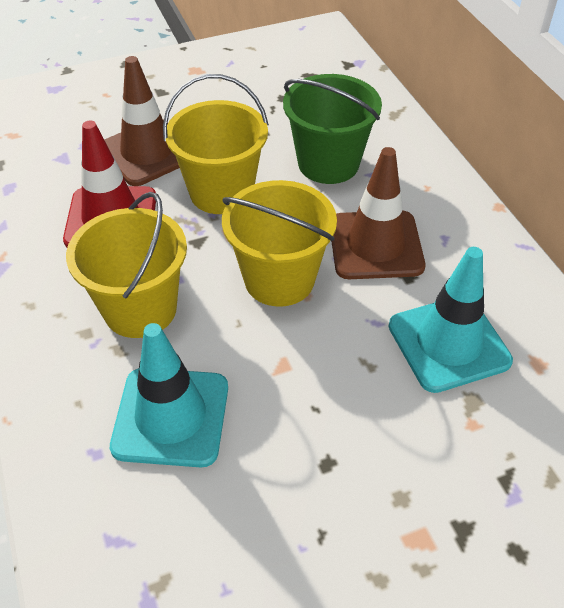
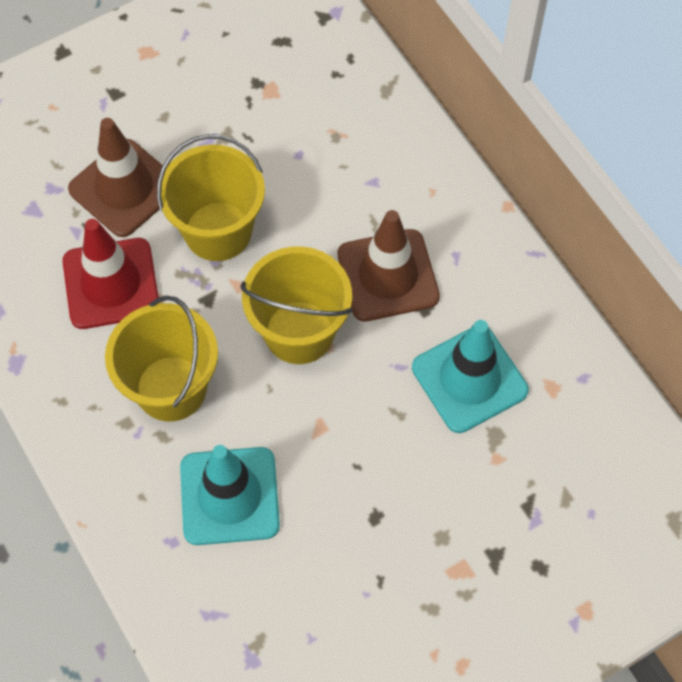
camera: 10 degrees left, 15 degrees up
(328, 163) = (324, 174): green bucket -> none

